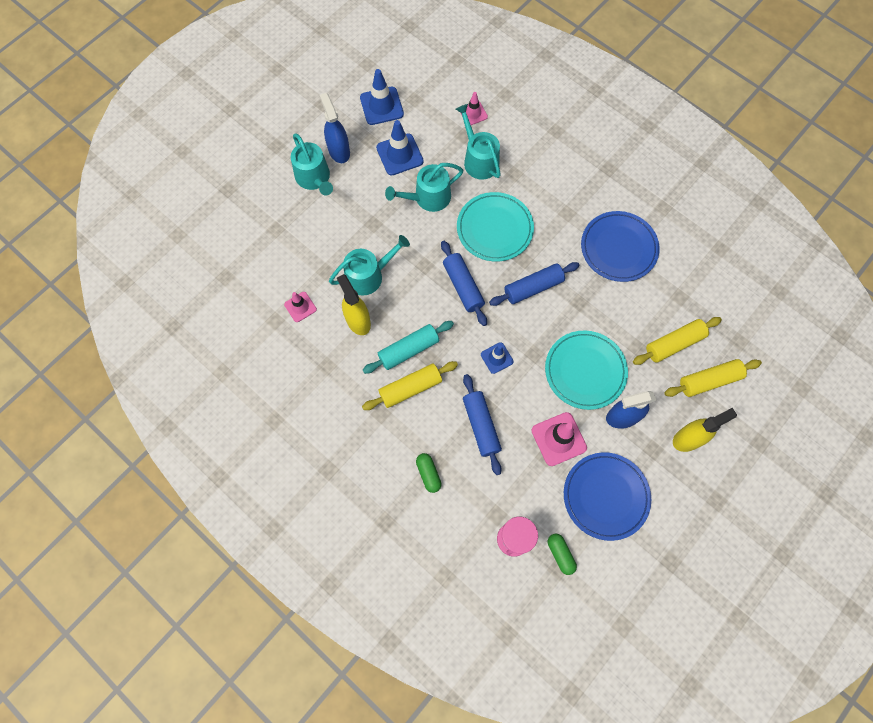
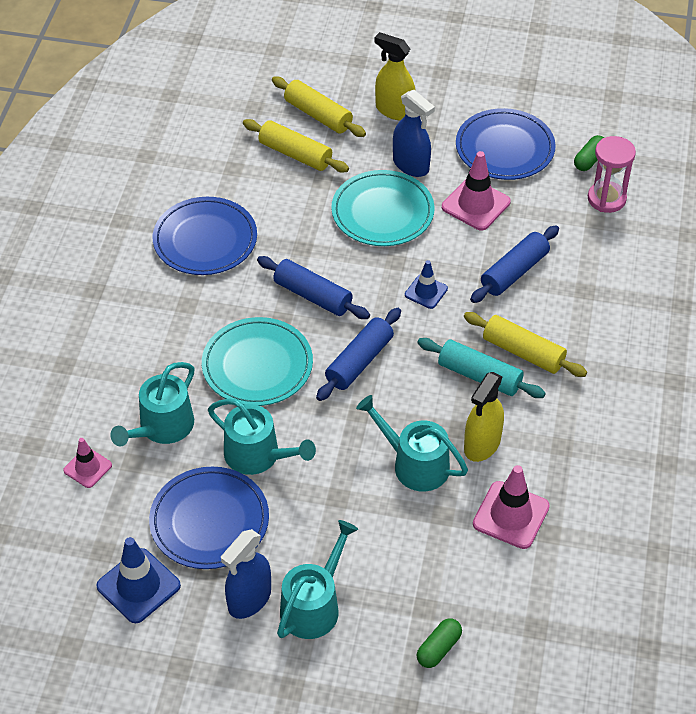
camera: 120 degrees left, 20 degrees down
(300, 307) = (511, 515): pink traffic cone -> pink traffic cone, size x1.65
(399, 154) = (209, 521): blue traffic cone -> blue plate
(428, 474) = (602, 292): green capsule -> green capsule (438, 648)

